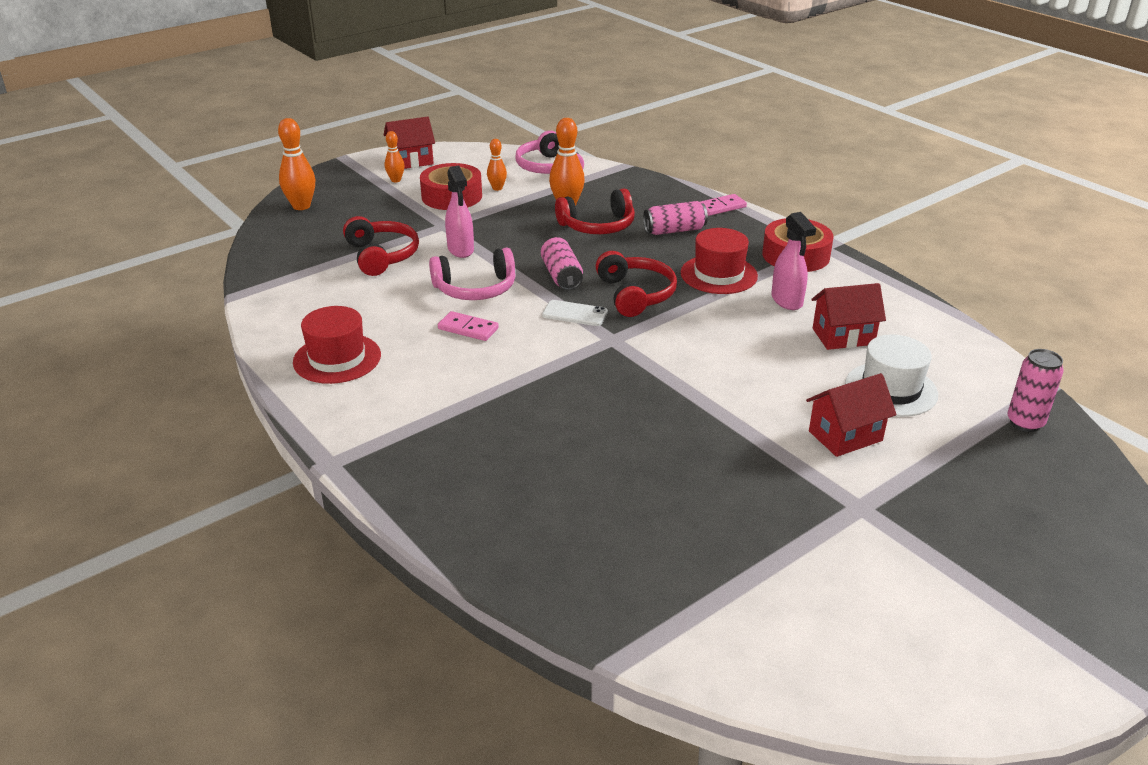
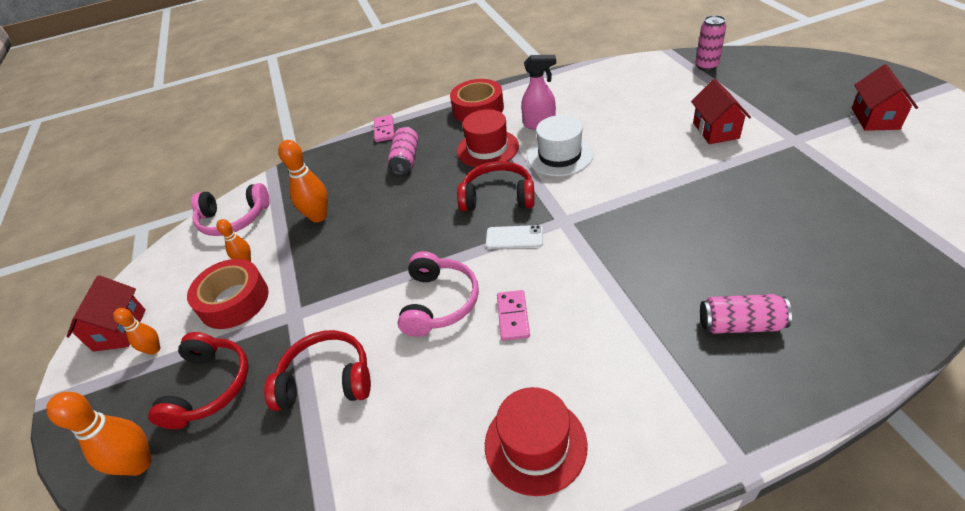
camera: 65 degrees left, 10 degrees up
(461, 250) = (355, 306): pink spray bottle -> none
(468, 328) = (513, 317): pink domino -> pink domino turned 45 degrees counterclockwise
(561, 276) = (445, 237): pink can -> pink can (740, 324)
(574, 314) = (514, 237): white phone -> white phone turned 60 degrees clockwise
(598, 226) = (369, 202): red headphones -> red headphones (210, 387)
(843, 336) = (595, 109): red house -> red house (875, 118)
(891, 389) = (663, 103): white hat -> white hat (559, 156)

